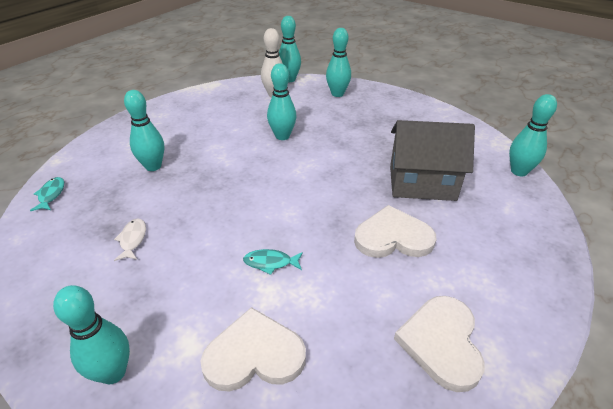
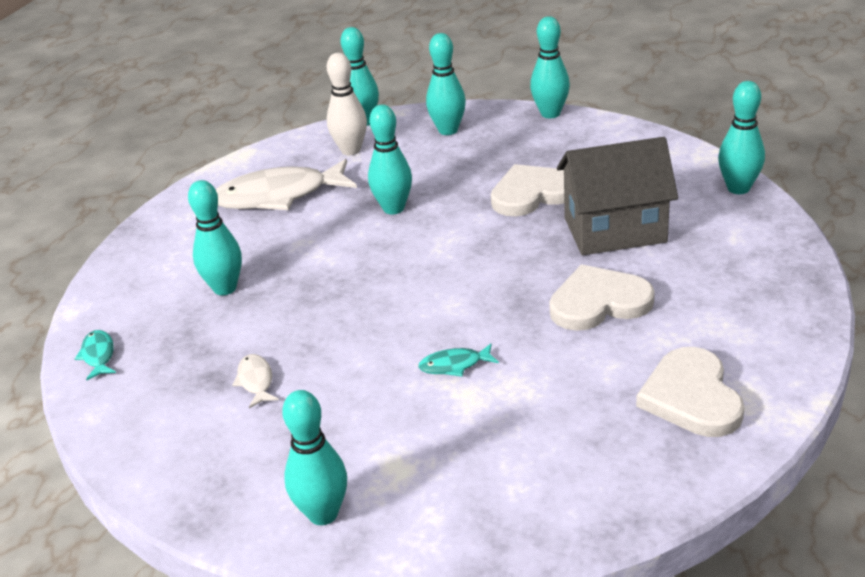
camera: 10 degrees left, 5 degrees down
(218, 114) = (278, 196): none -> white fish
(254, 354) = (481, 458): white heart -> white heart (532, 194)
(404, 96) = (550, 114): none -> turquoise bowling pin

